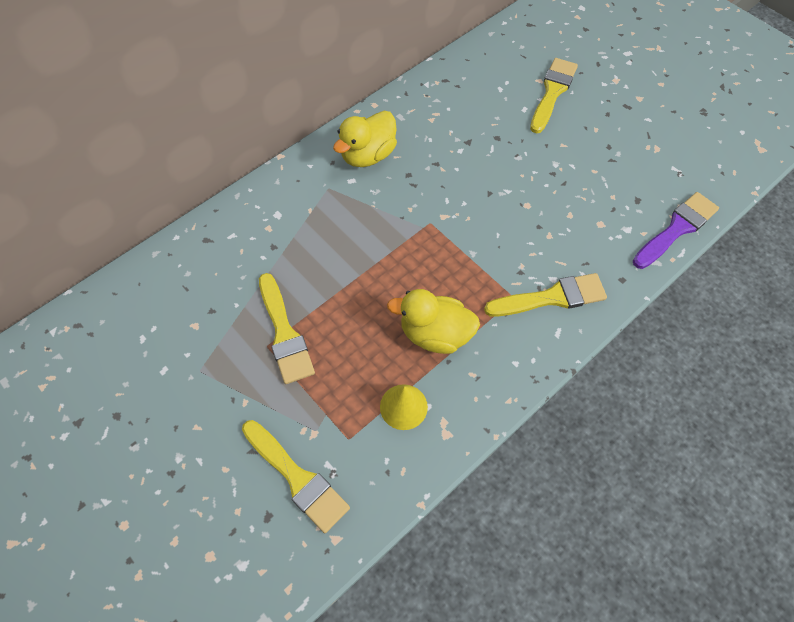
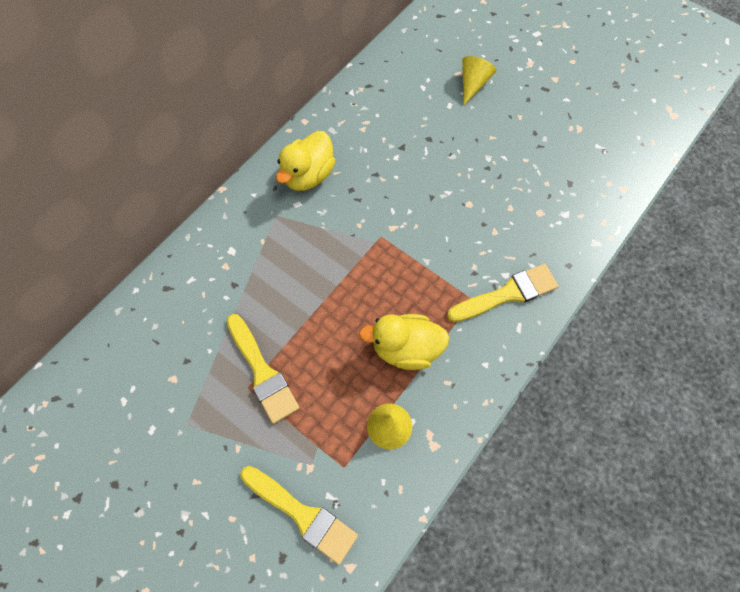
camera: 10 degrees left, 5 degrees up
(552, 92) = (473, 84): yellow brush -> yellow cone
(676, 229) = (610, 207): purple brush -> none

